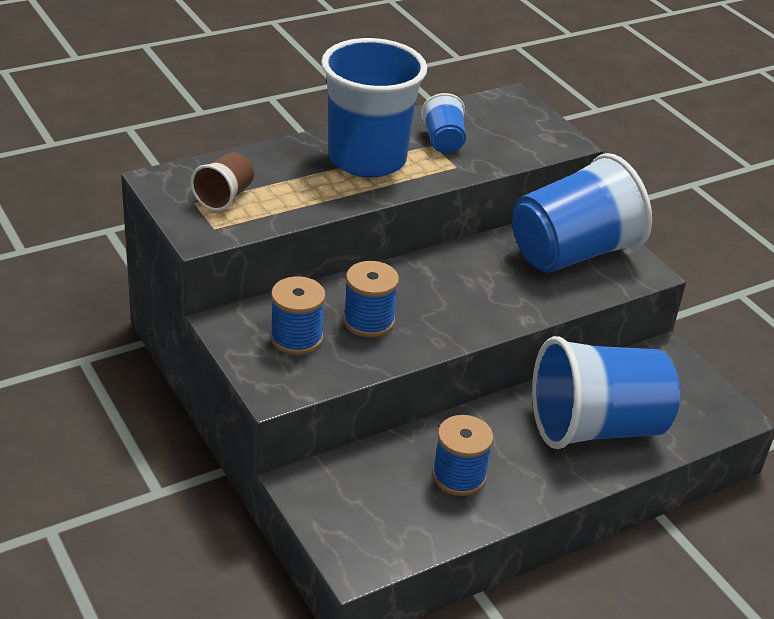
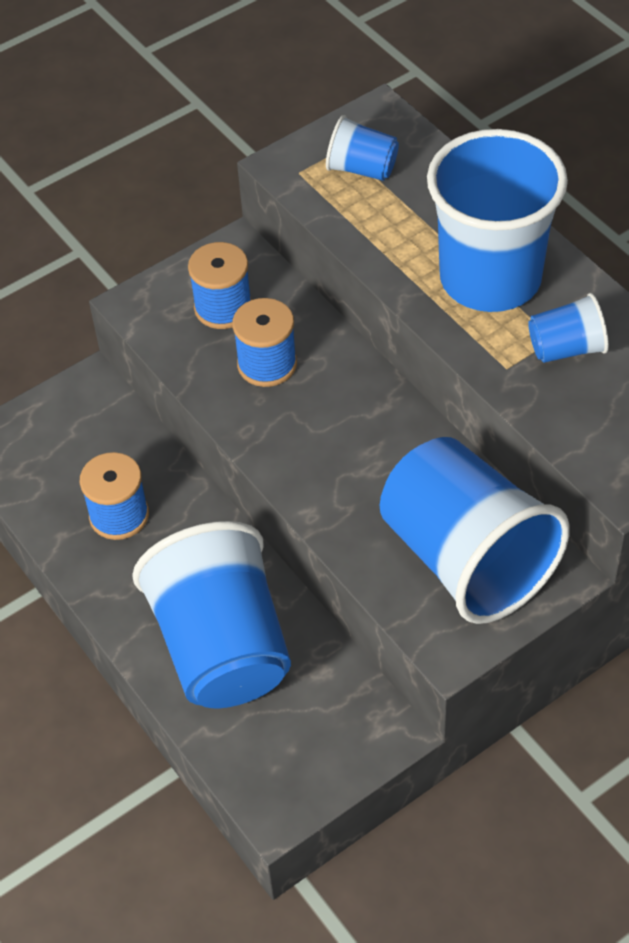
camera: 90 degrees right, 15 degrees up
(224, 197) = (362, 169): brown cup -> blue cup

